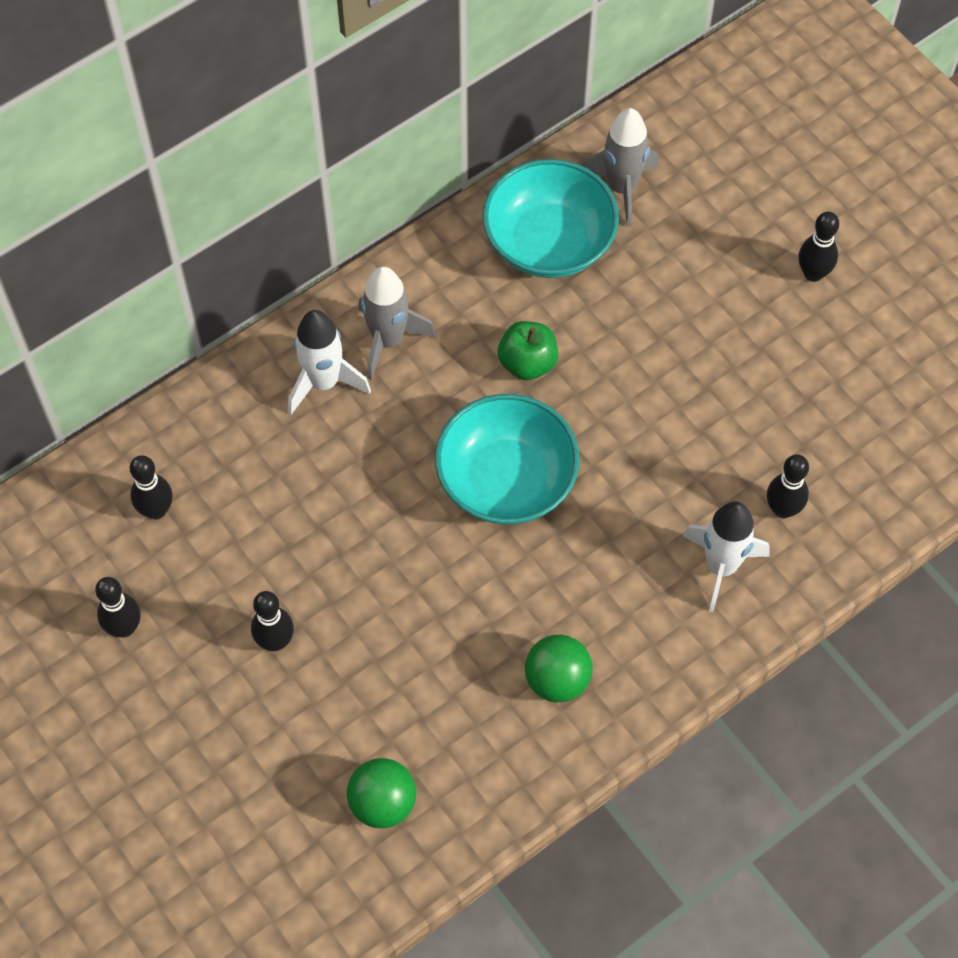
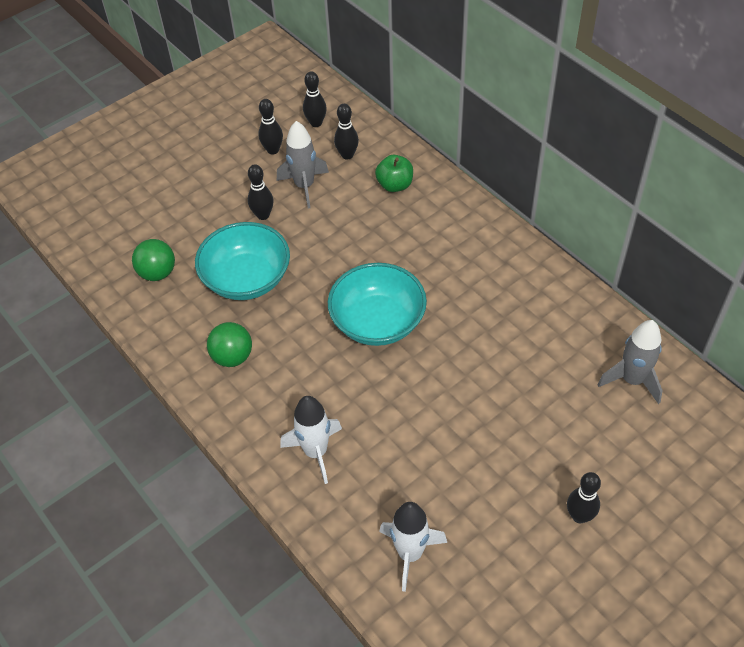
camera: 90 degrees right, 10 degrees down
(324, 382) = (441, 222): white rocket -> white rocket (410, 553)
(388, 340) = (477, 252): grey rocket -> grey rocket (304, 186)
(527, 363) = (470, 329): green apple -> green apple (395, 185)
(549, 242) = (573, 336): turquoise bowl -> turquoise bowl (247, 279)
(782, 509) = (364, 493): black bowling pin -> black bowling pin (316, 123)

